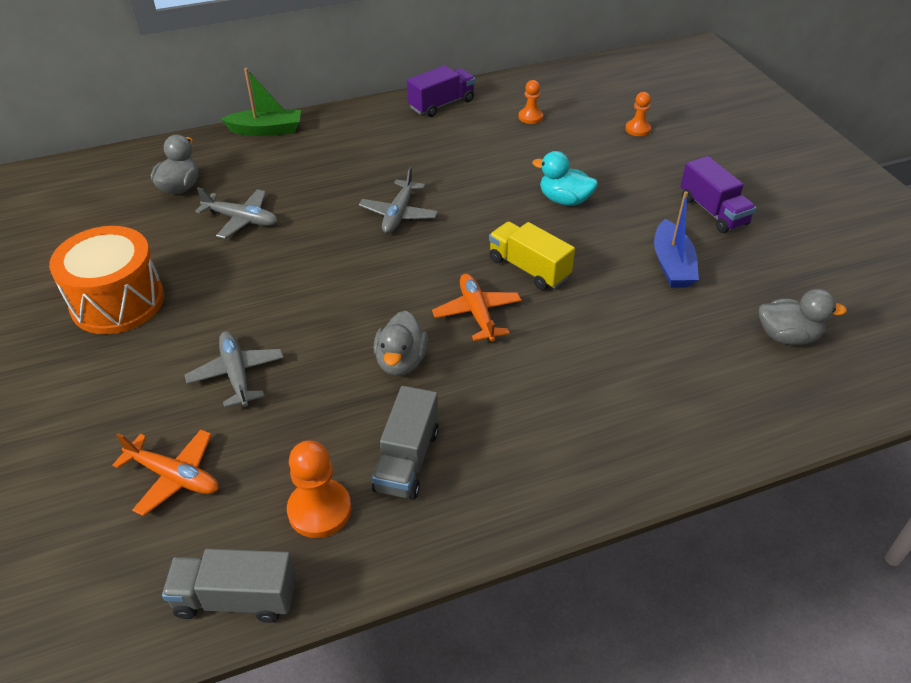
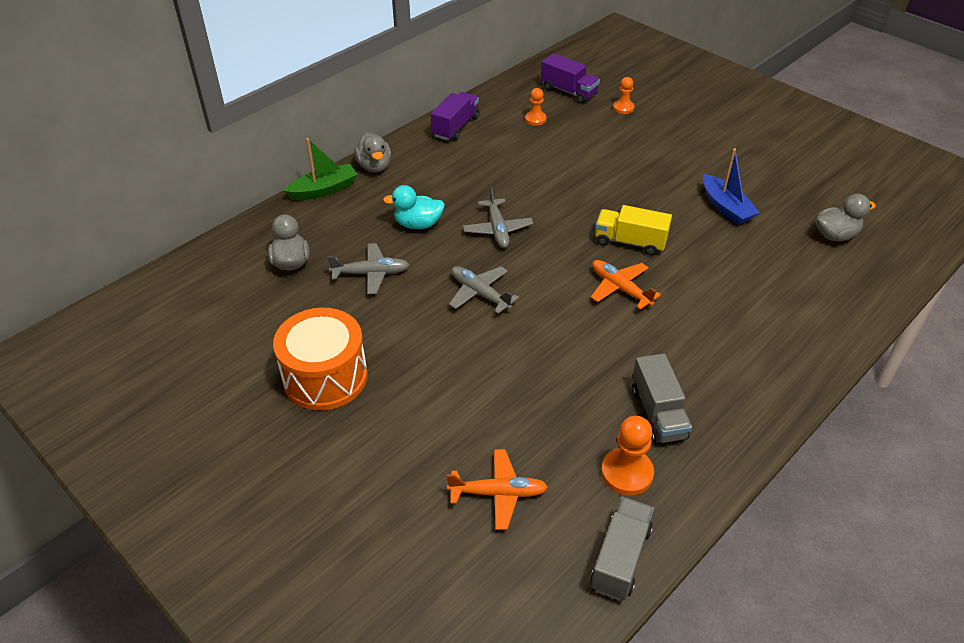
camera: 25 degrees left, 0 degrees up
(235, 598) = (620, 558): grey truck -> grey truck turned 135 degrees clockwise
(236, 374) = (478, 398): grey plane -> grey plane (479, 293)
(401, 361) = (595, 344): grey duck -> grey duck (374, 166)
(564, 200) = (614, 180): turquoise duck -> turquoise duck (418, 224)
(713, 211) = (723, 158): purple truck -> purple truck (568, 91)

